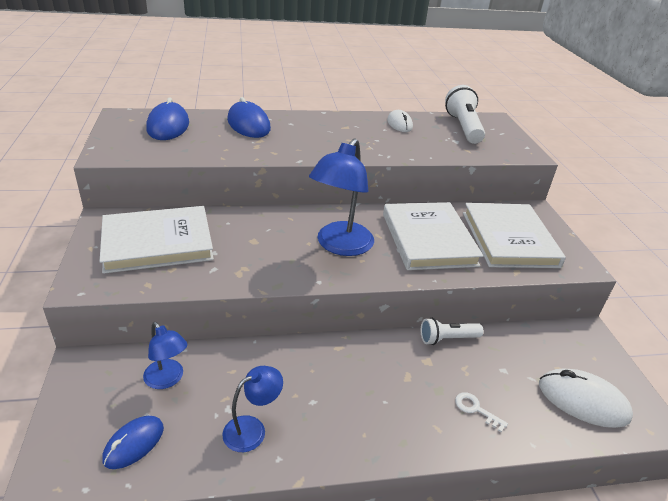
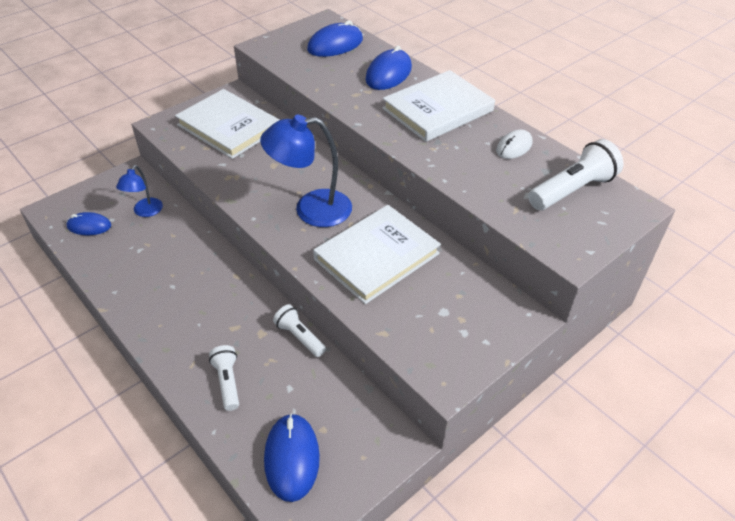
camera: 60 degrees right, 10 degrees up
(252, 429) = (130, 268): blue lamp -> none
(476, 409) = (227, 382): white key -> white flashlight
(509, 239) = (438, 312): white book -> white book (438, 110)
(583, 401) = (292, 458): white mouse -> blue mouse

